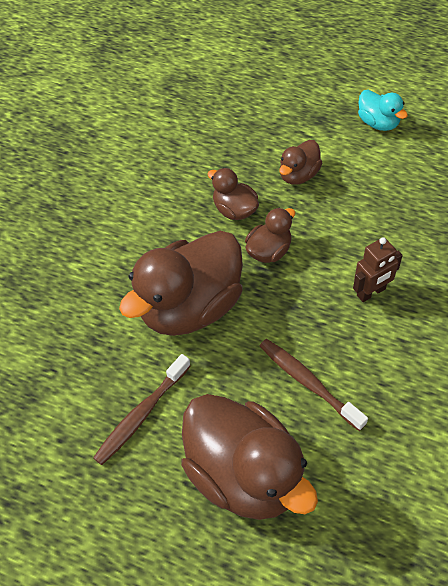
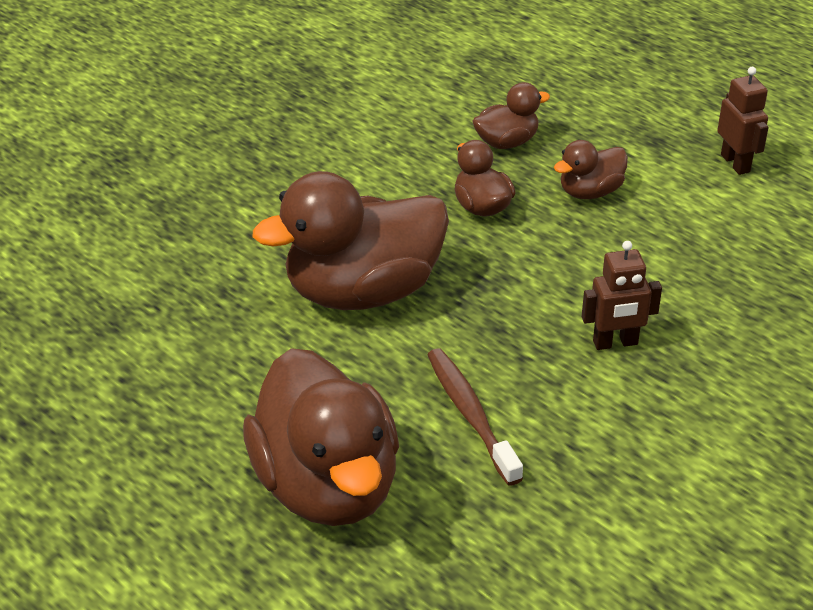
camera: 20 degrees right, 15 degrees down
(141, 415) = (235, 383): brown toothbrush -> none
(269, 251) = (501, 261): brown duck -> brown duck (507, 142)
(378, 123) = (735, 163): turquoise duck -> brown robot

